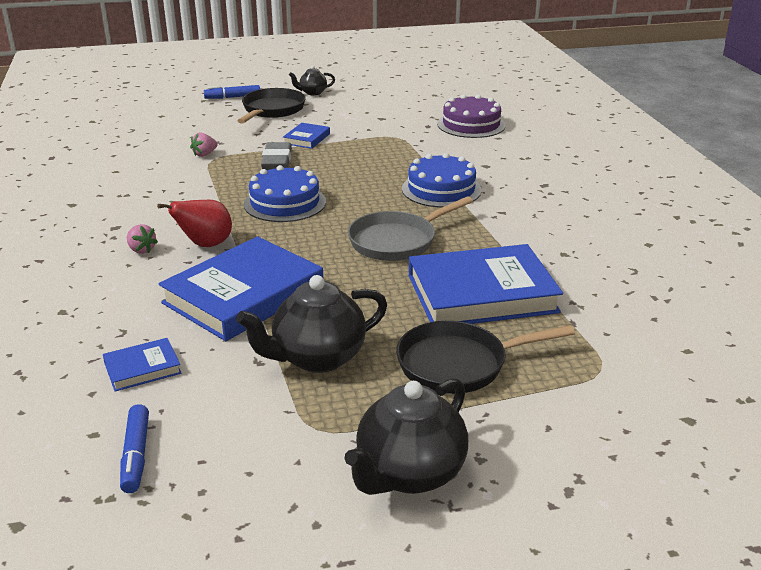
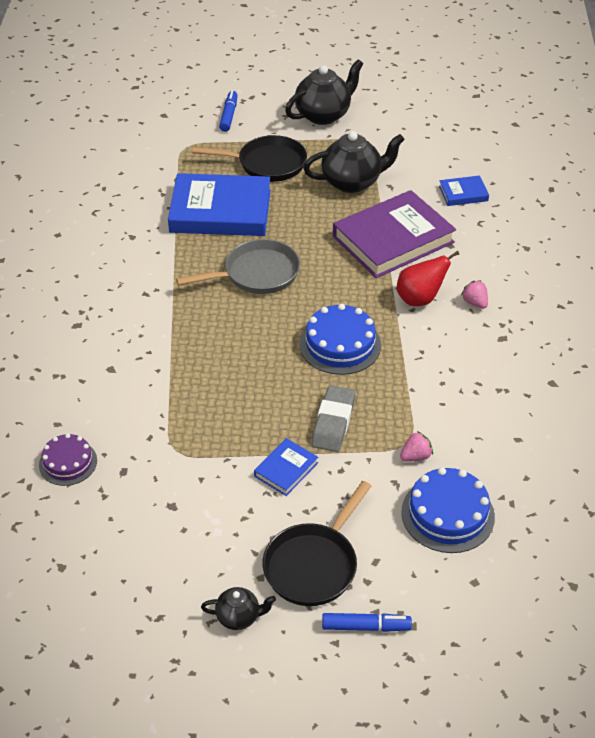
camera: 165 degrees left, 15 degrees up
(136, 455) = (462, 145): blue marker -> blue marker (229, 115)
(243, 295) = (393, 239): blue book -> purple book
(441, 189) = (180, 337): blue cake -> blue cake (447, 514)
(471, 125) = (68, 462): purple cake -> purple cake, size x0.64

